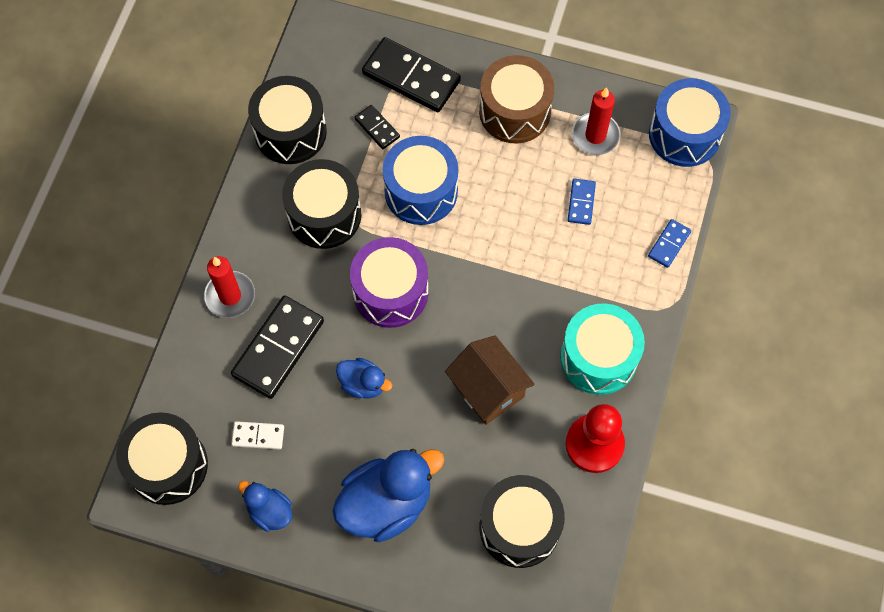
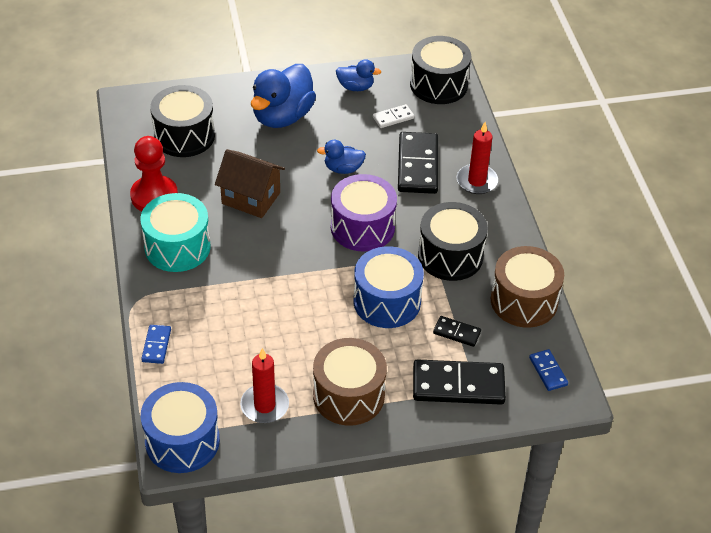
camera: 150 degrees right, 20 degrees down
(290, 132) = (524, 301): black drum -> brown drum
(581, 202) = (248, 347): blue domino -> blue domino (548, 371)

